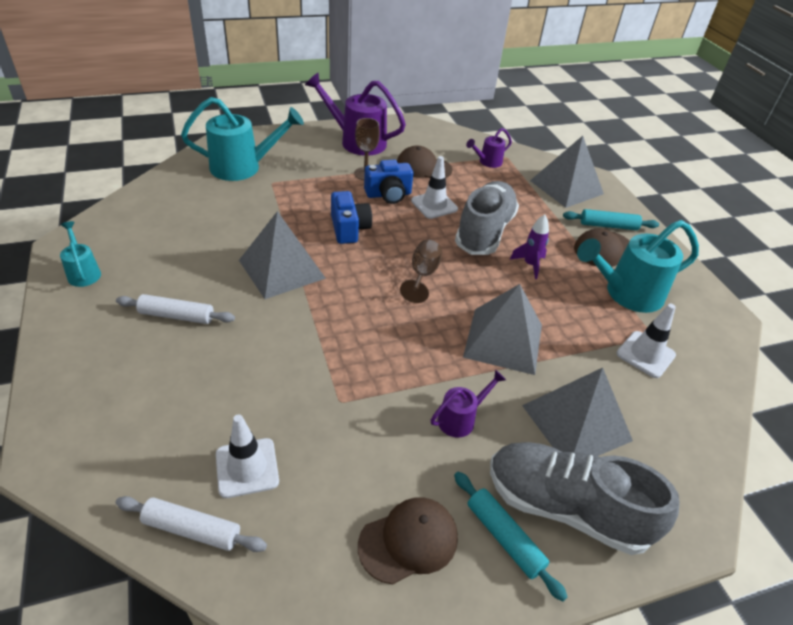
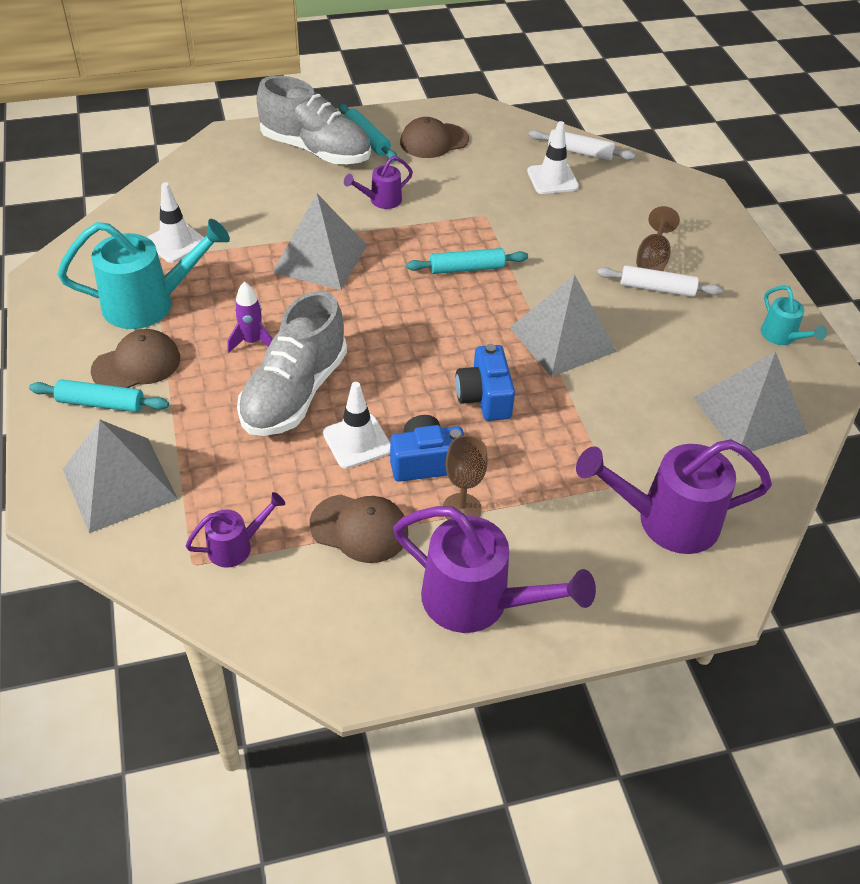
camera: 175 degrees left, 5 degrees up
(243, 167) = (665, 520): turquoise watering can -> purple watering can
(361, 333) = (467, 268): none -> turquoise rolling pin
(422, 275) = (393, 329): brown goblet -> brown goblet (652, 258)
(576, 422) = (280, 195): grey pyramid -> grey pyramid (749, 415)

